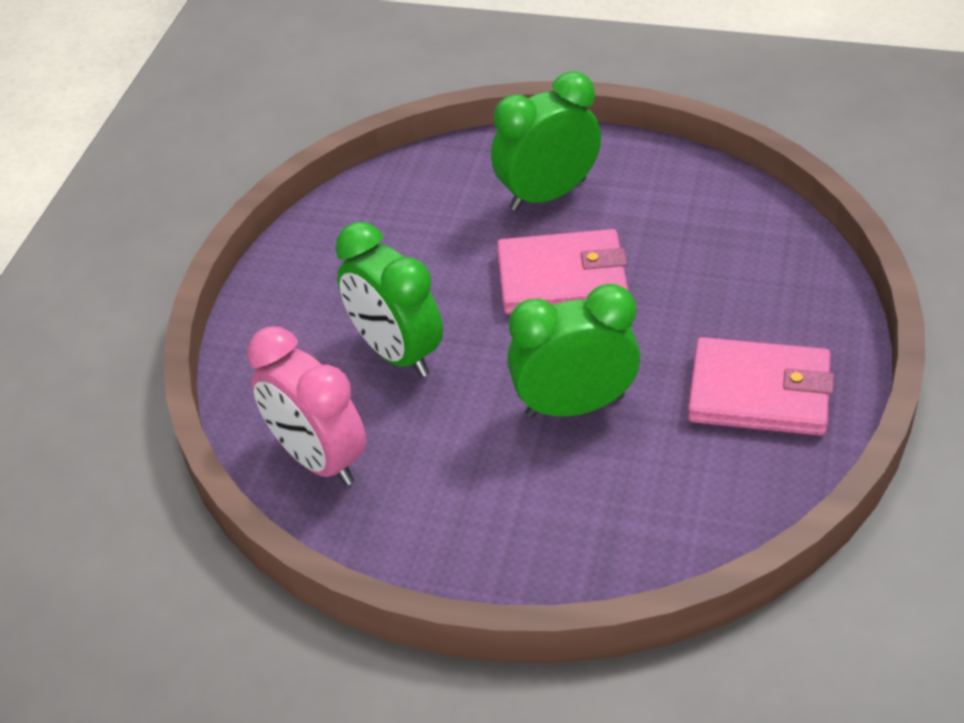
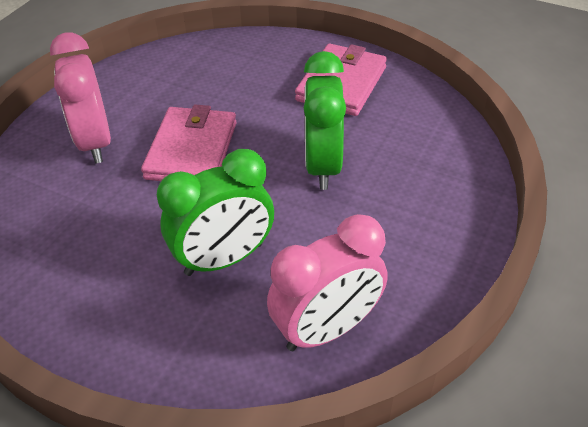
camera: 80 degrees left, 0 degrees up
(548, 194) = (95, 142): green clock -> pink clock

